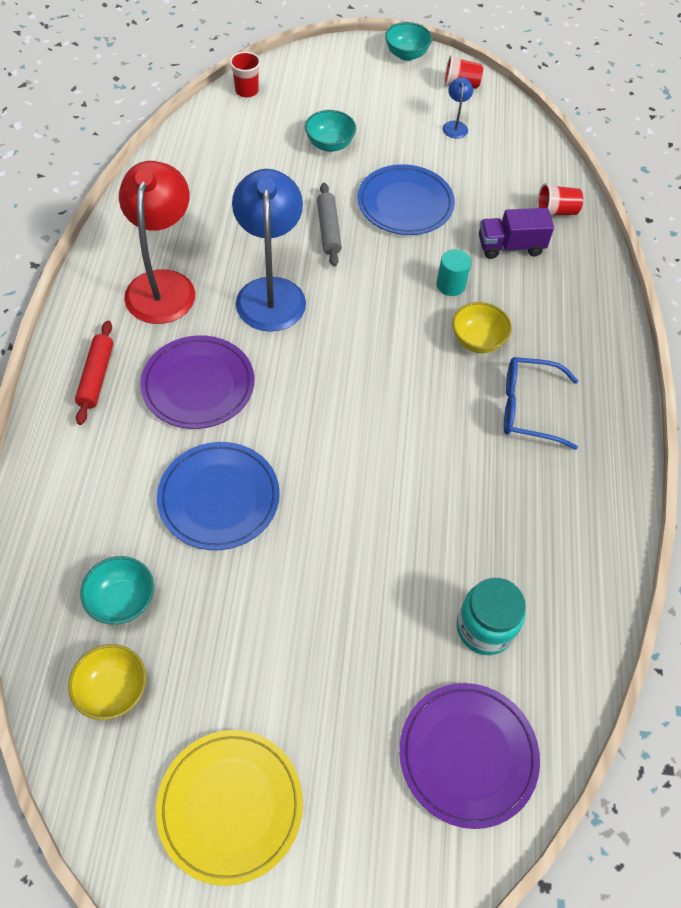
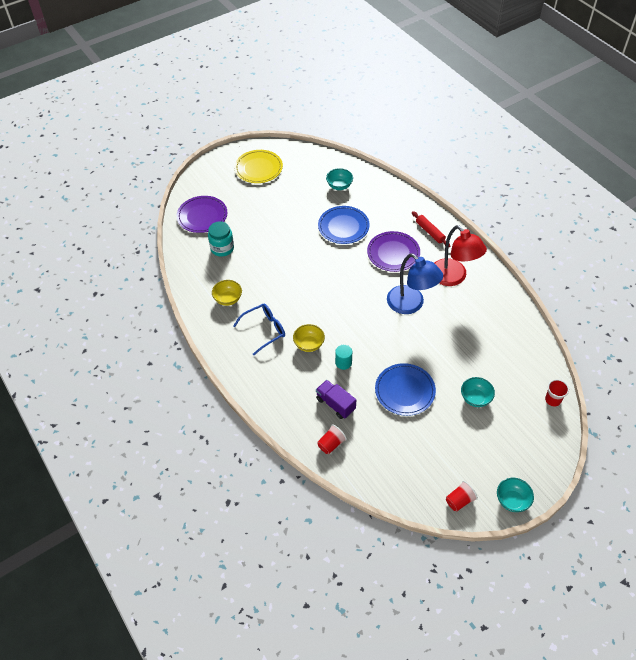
camera: 145 degrees right, 5 degrees down
(113, 690) = (316, 168): yellow bowl -> yellow bowl (228, 299)
(328, 230) = (422, 350): grey rolling pin -> none
(455, 126) = (431, 463): blue lamp -> none
(510, 246) = (335, 404): purple truck -> purple truck turned 90 degrees counterclockwise

